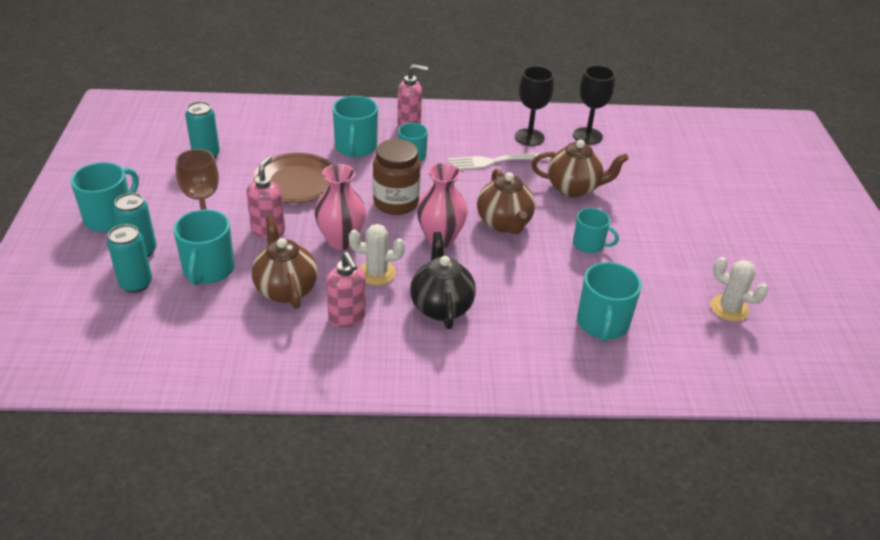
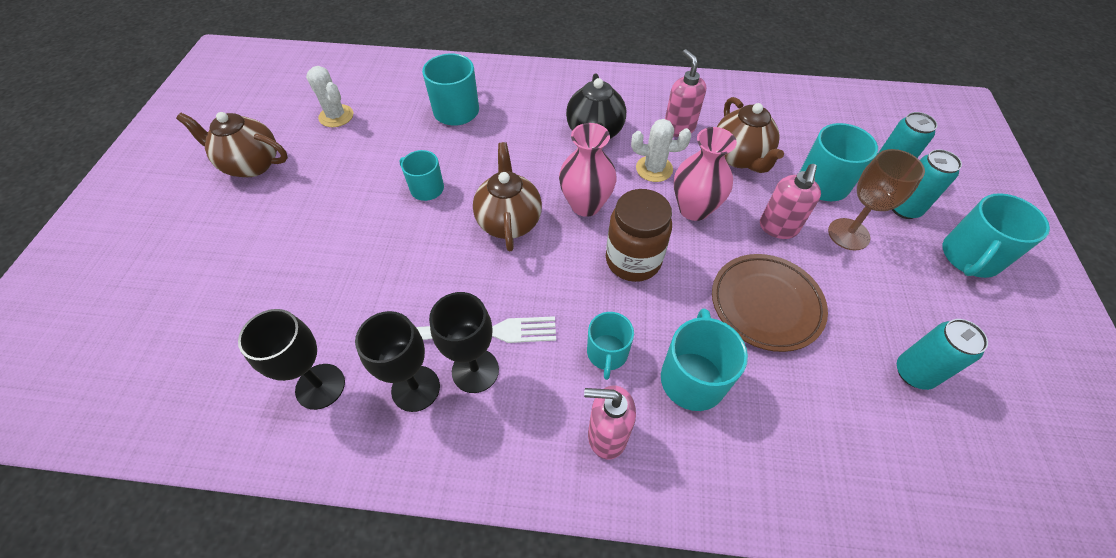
camera: 170 degrees left, 15 degrees up
(496, 145) = (475, 370): none -> black goblet
(574, 188) = (401, 271): brown teapot -> brown teapot (252, 164)

